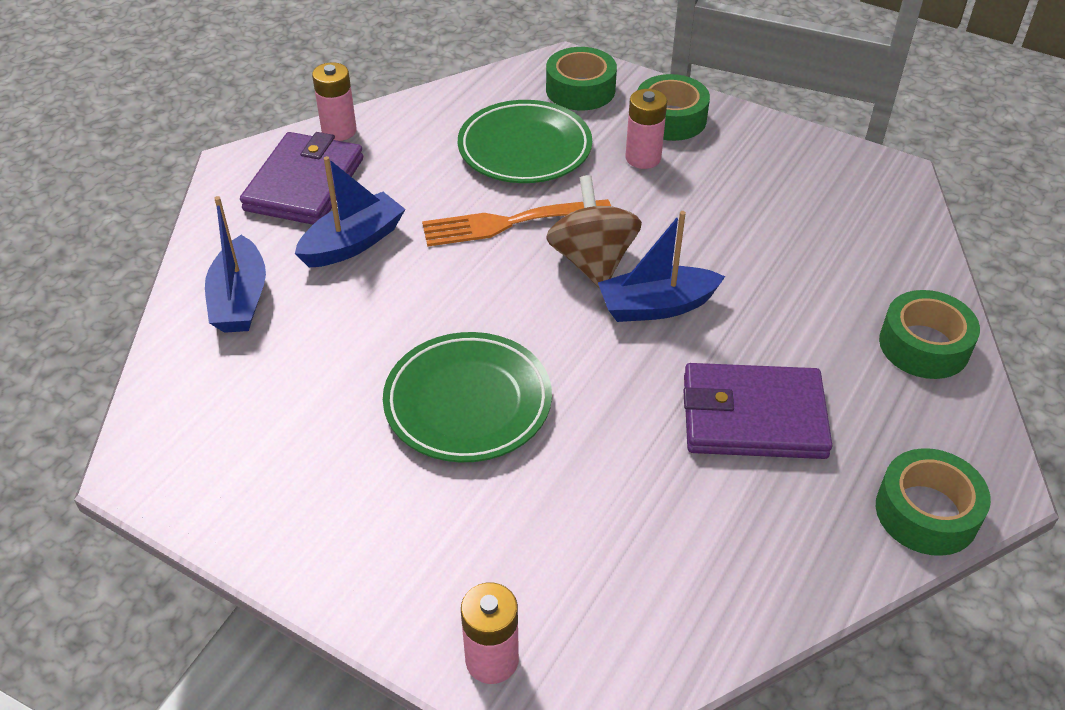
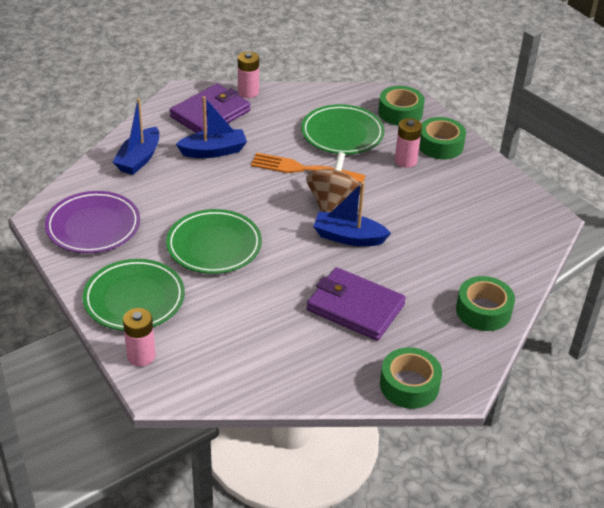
camera: 25 degrees right, 5 degrees down
(243, 450) = (93, 226): none -> purple plate
(405, 556) = (134, 299): none -> green plate

